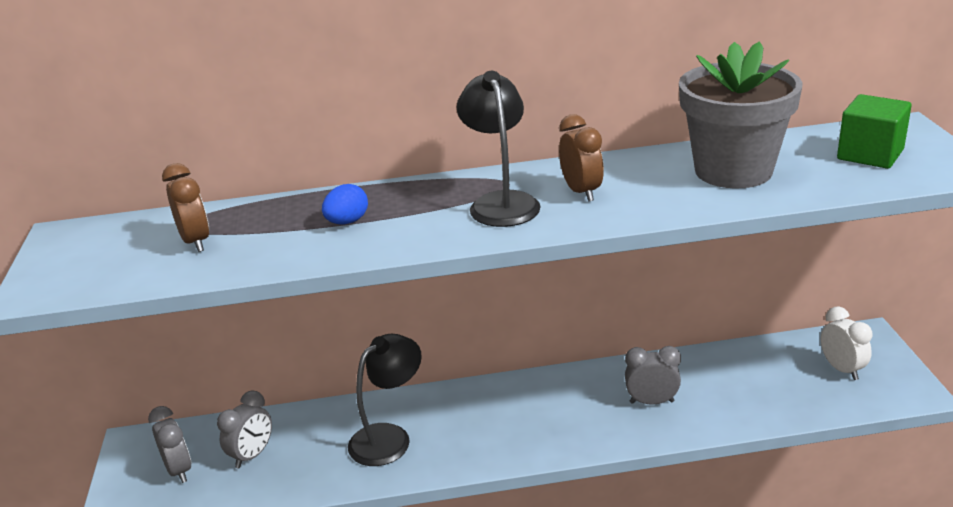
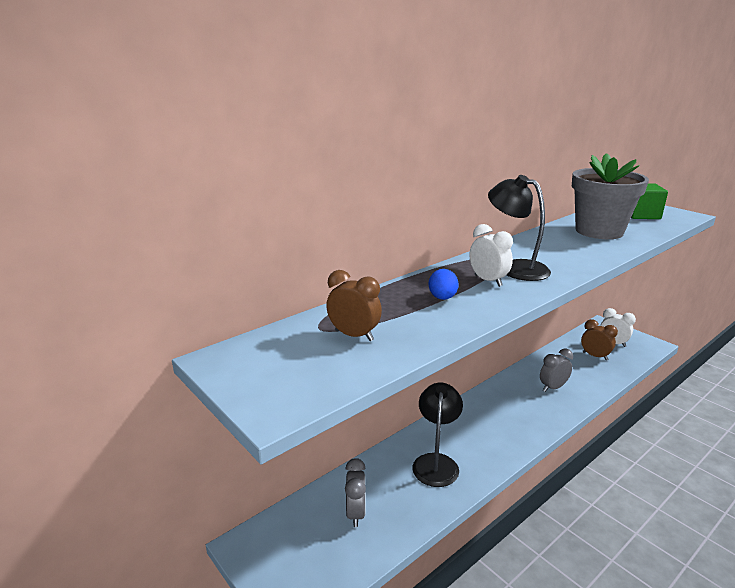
camera: 35 degrees left, 5 degrees down
(179, 470) = (310, 549): grey clock -> none
(435, 212) = (488, 281): none -> white clock
(581, 192) = (547, 254): brown clock -> brown clock (595, 356)

